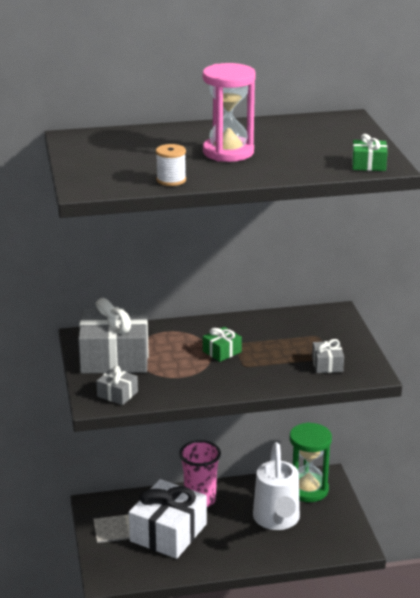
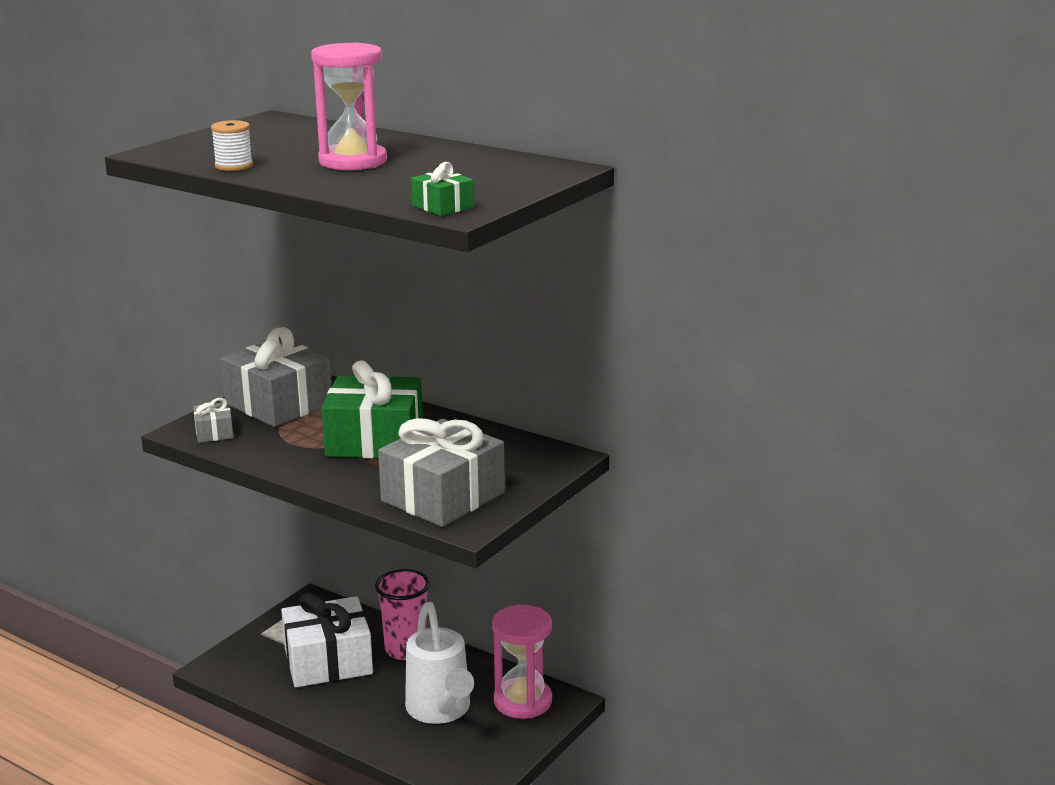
camera: 45 degrees right, 5 degrees down
(222, 351) = (375, 440): green gift -> green gift, size x2.22
(277, 520) = (441, 711): white watering can -> white watering can turned 60 degrees counterclockwise
(308, 489) = (523, 701): green hourglass -> pink hourglass
(327, 364) = (443, 497): grey gift -> grey gift, size x2.22

